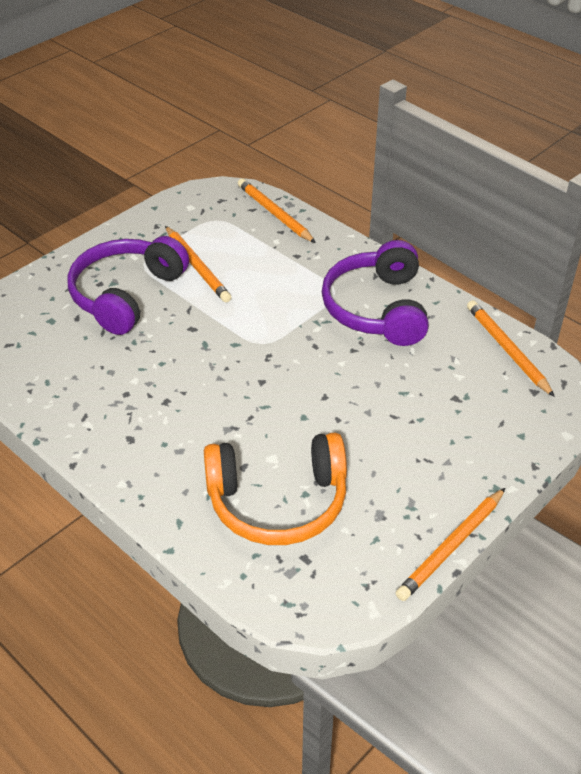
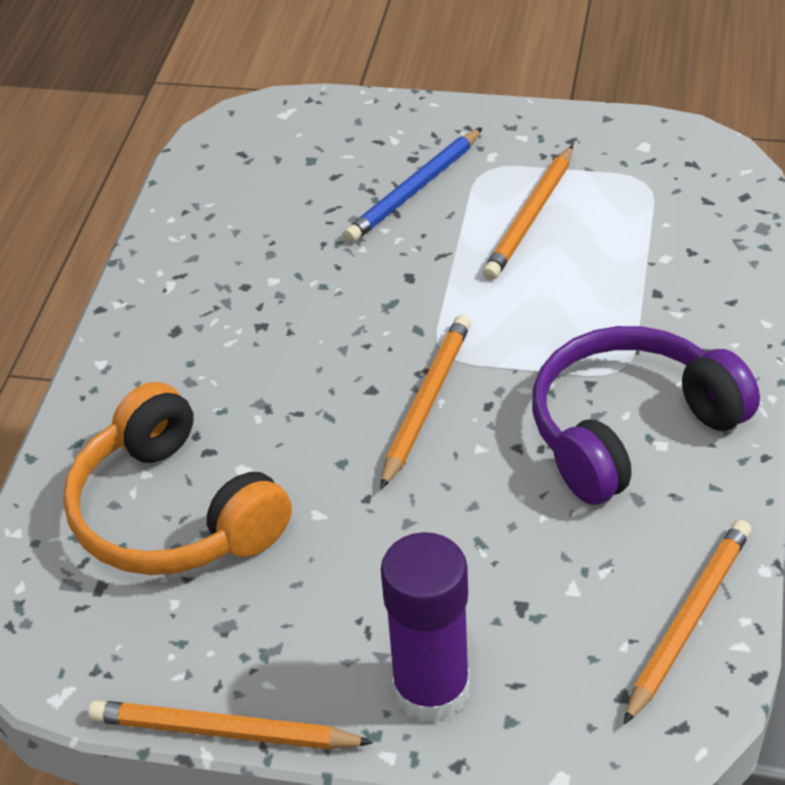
camera: 60 degrees right, 0 degrees up
(126, 295) = (414, 190): purple headphones -> blue pencil
(274, 213) = (723, 225): orange pencil -> orange pencil (426, 402)
(483, 453) = (431, 689): none -> purple glue stick

